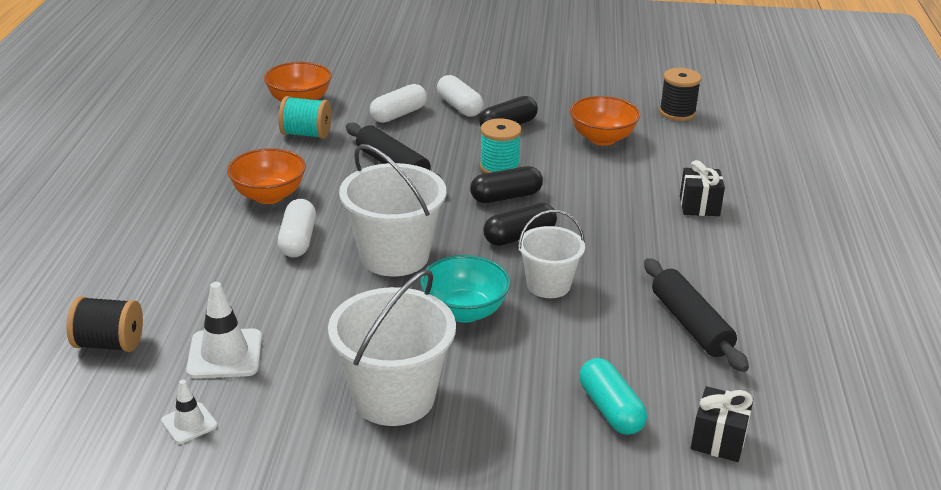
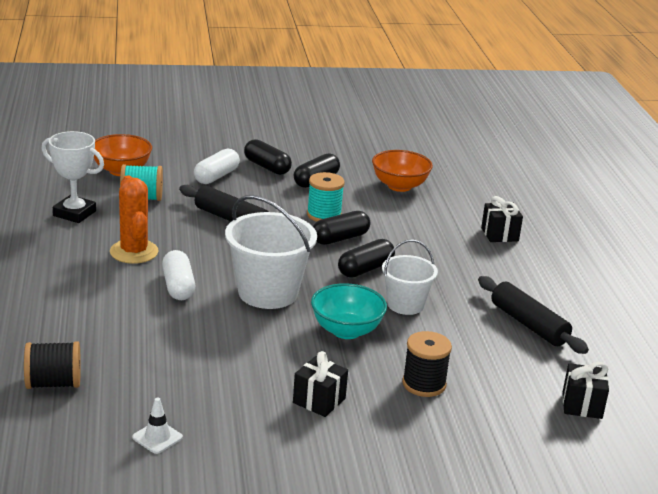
camera: 15 degrees left, 5 degrees down
(225, 354) = (160, 382): white traffic cone -> none
(227, 147) = (74, 213): none -> white trophy
(269, 196) = (134, 252): orange bowl -> orange cactus
(394, 398) = (319, 401): white bucket -> black gift
(459, 107) = (267, 167): white capsule -> black capsule
(610, 409) = (493, 392): turquoise capsule -> none
(677, 113) = (452, 161): black spool -> black spool (424, 384)

